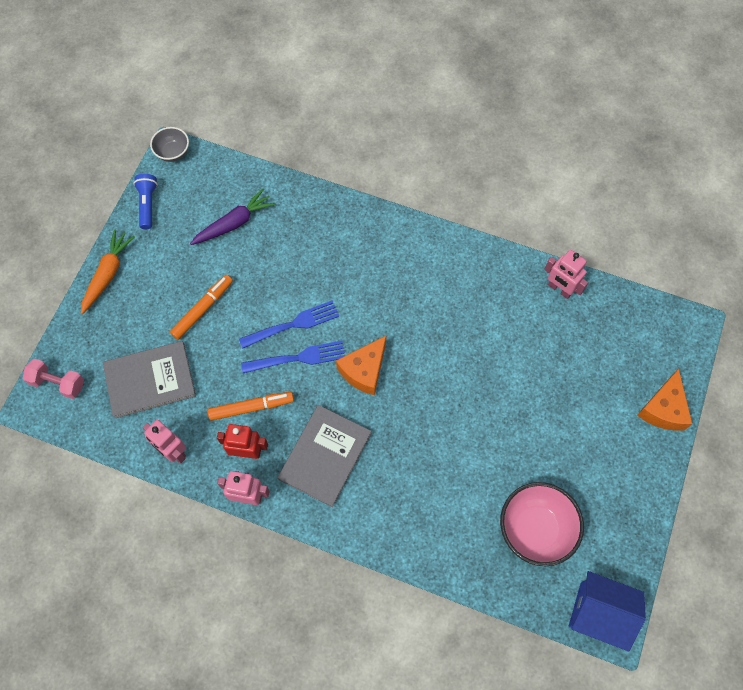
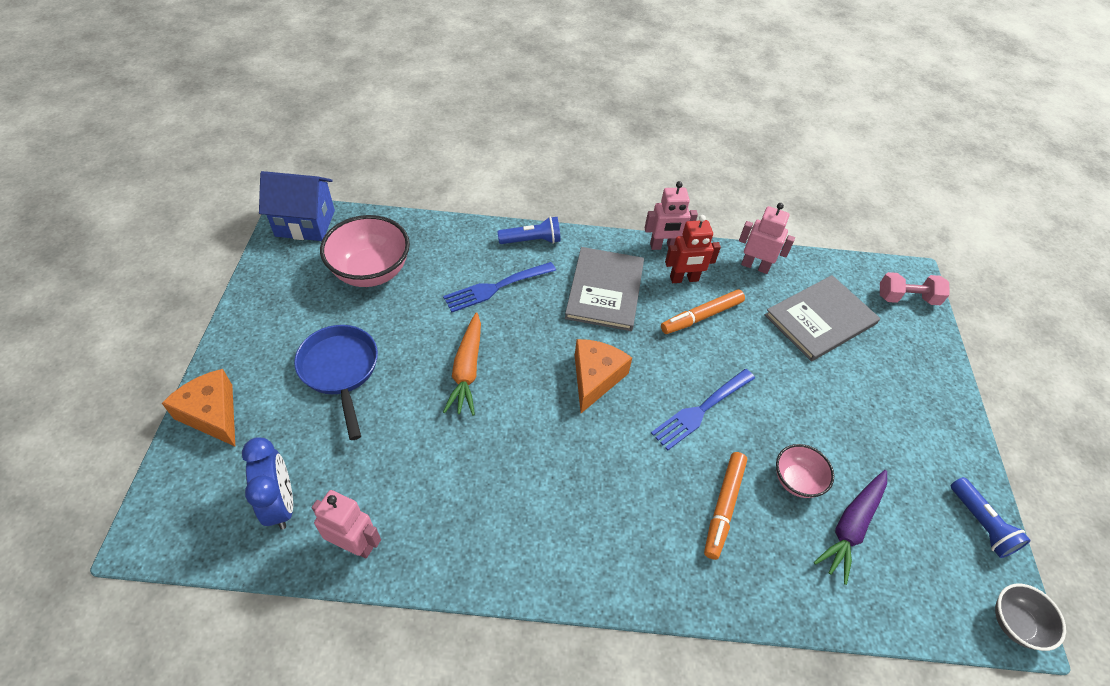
camera: 160 degrees right, 15 degrees down
(107, 274) = (951, 417): orange carrot -> orange carrot (467, 370)
(203, 309) = (815, 403): orange marker -> orange marker (723, 507)
(252, 259) = (796, 480): none -> pink bowl
(298, 358) = (676, 374): blue fork -> blue fork (496, 287)
(374, 534) = (532, 240): none -> blue flashlight
(566, 425) = (340, 371): none -> blue pan
(608, 327) = (281, 503): none -> blue clock
(663, 409) = (212, 414): orange cheese -> orange cheese turned 45 degrees counterclockwise

